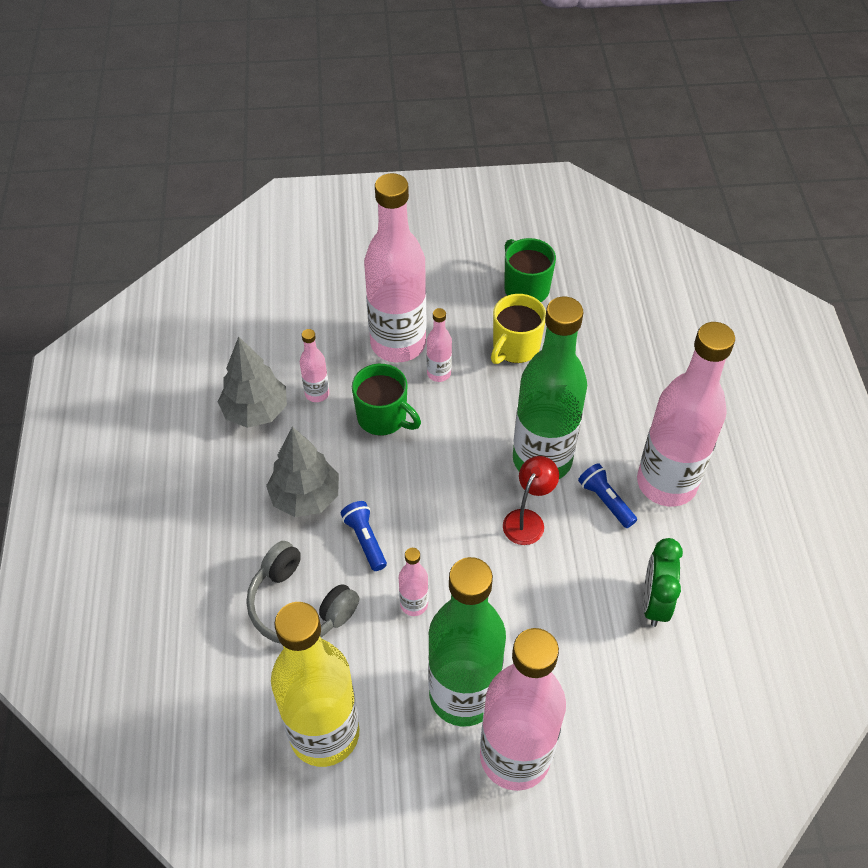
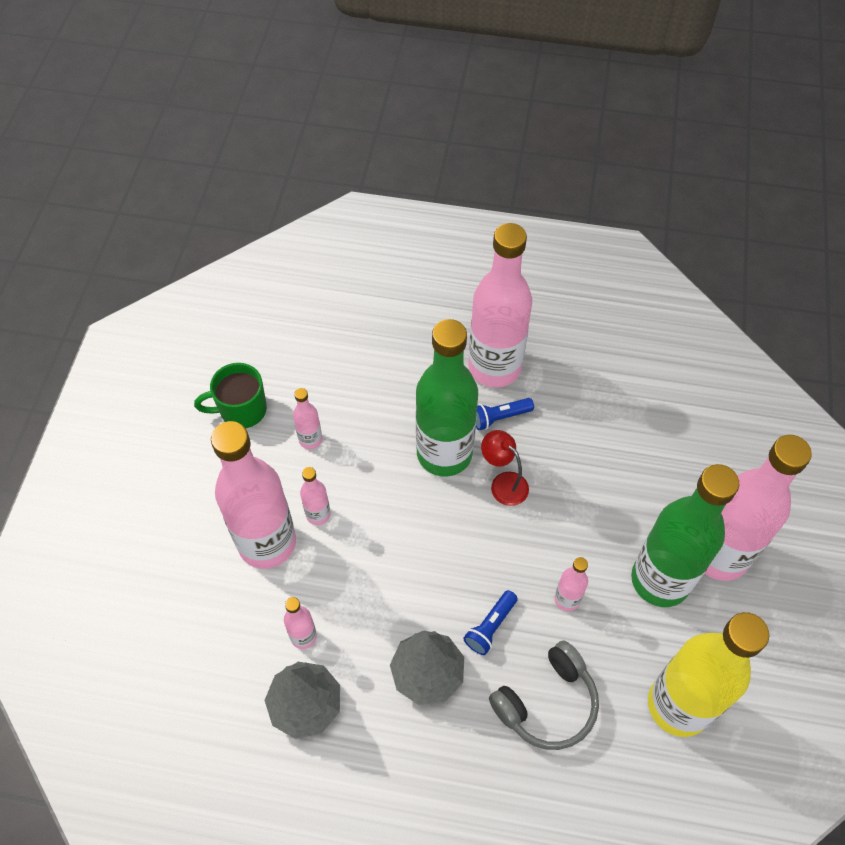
camera: 75 degrees left, 5 degrees up
(365, 540) = (490, 627): blue flashlight -> blue flashlight turned 45 degrees counterclockwise
(383, 418) = (355, 578): green mug -> none
(515, 347) = (310, 439): yellow mug -> pink bottle
(654, 602) = (603, 413): green clock -> none

